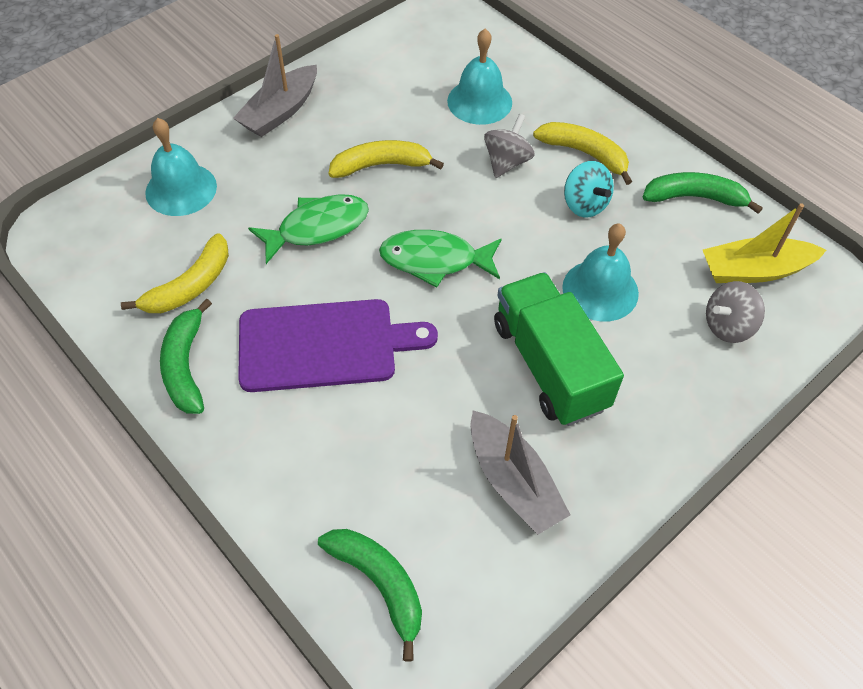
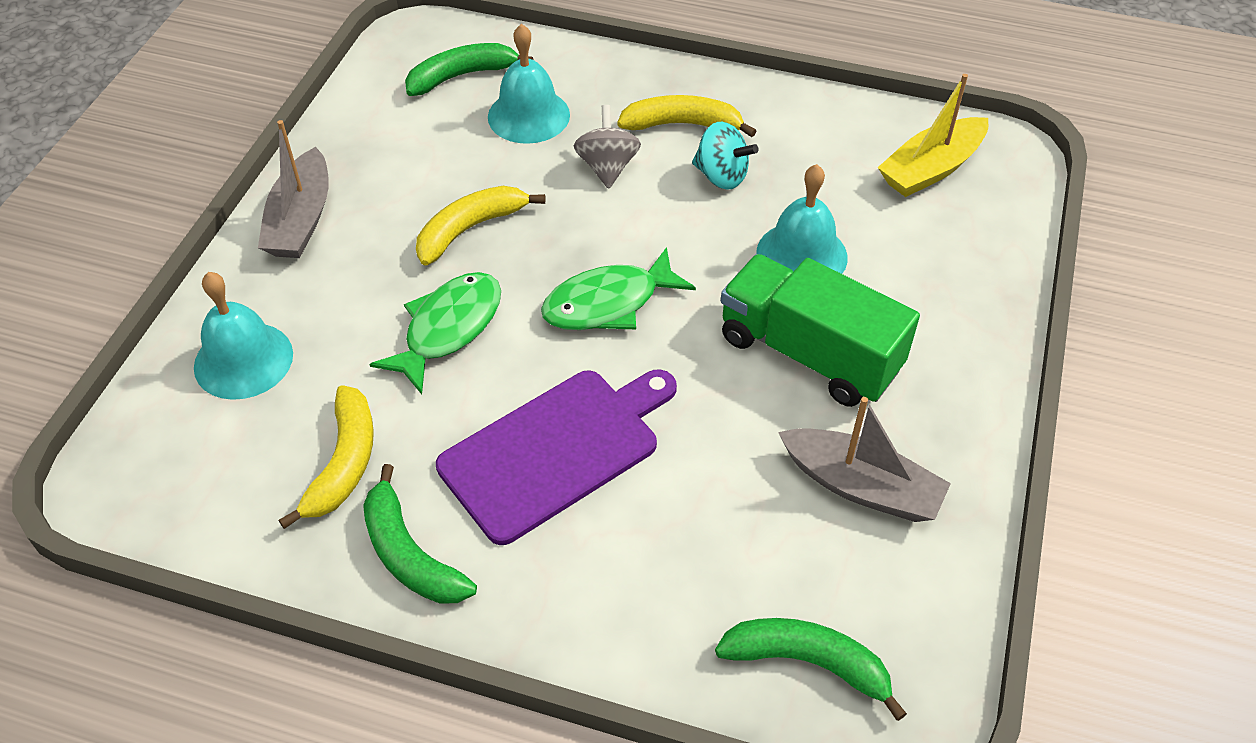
camera: 30 degrees left, 5 degrees down
(694, 197) = (824, 123): green banana -> green banana (462, 76)
(727, 326) = (946, 233): grey spinning top -> none

